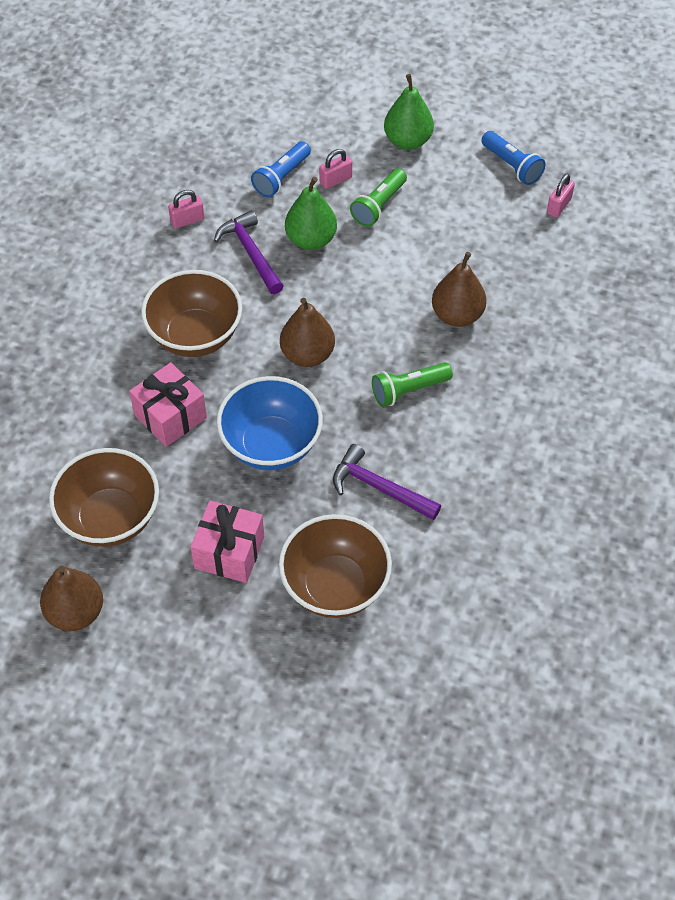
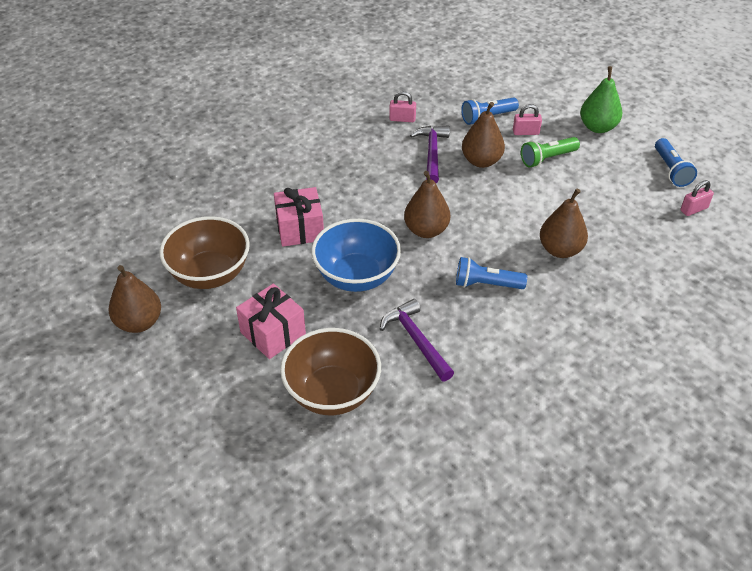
camera: 30 degrees right, 10 degrees down
(195, 336) = (355, 188): brown bowl -> none
(311, 240) = (481, 161): green pear -> brown pear
(408, 390) = (486, 284): green flashlight -> blue flashlight

